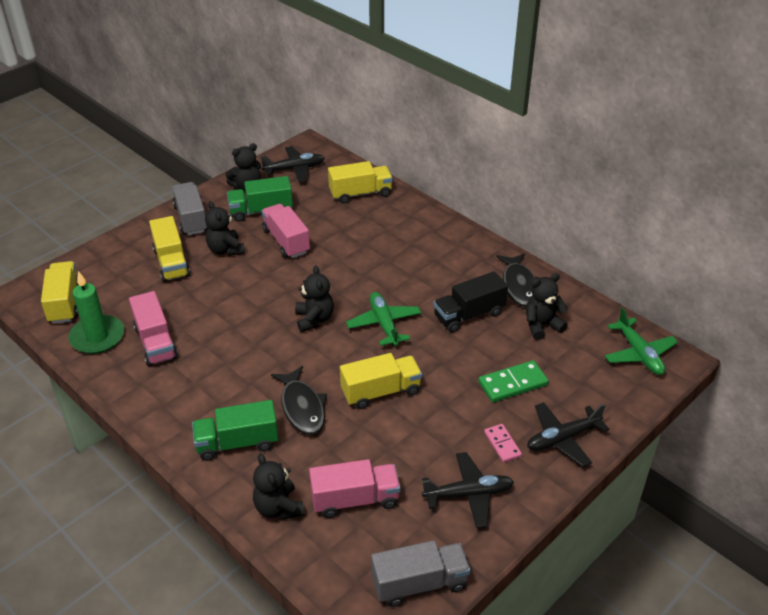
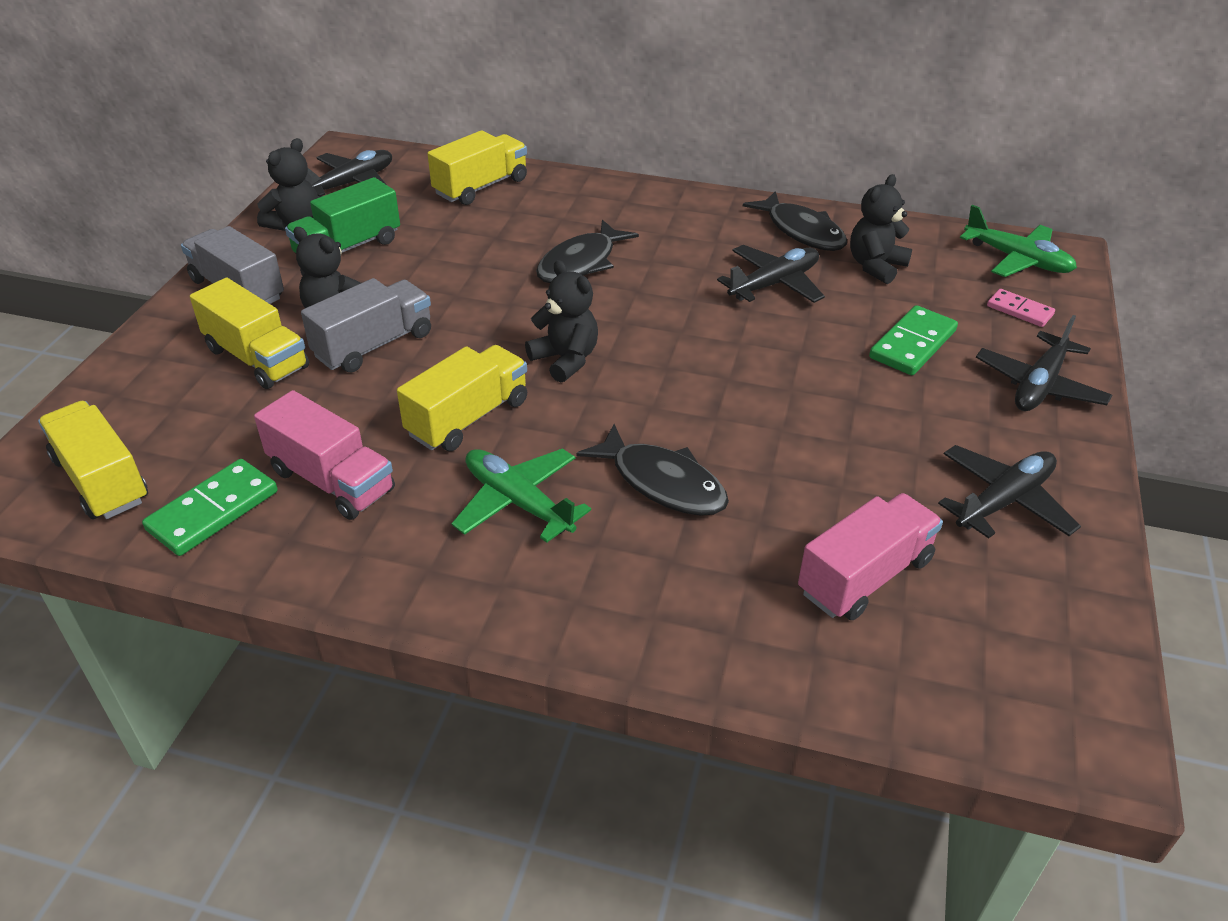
camera: 30 degrees left, 0 degrees up
(97, 337) = (213, 511): green candle -> green domino
(237, 443) = (610, 574): green truck -> none
(278, 507) = (766, 640): black teddy bear -> none
(286, 241) = (424, 274): pink truck -> none
(373, 262) = (581, 263): none -> black fish
(381, 392) = (754, 418): yellow truck -> yellow truck (468, 418)
(384, 324) = (672, 332): green plane -> green plane (518, 502)
(419, 583) = (1067, 649): grey truck -> grey truck (374, 345)
(469, 315) = (774, 284): black truck -> black plane
(502, 444) = (977, 421): pink domino -> pink domino (1019, 310)

